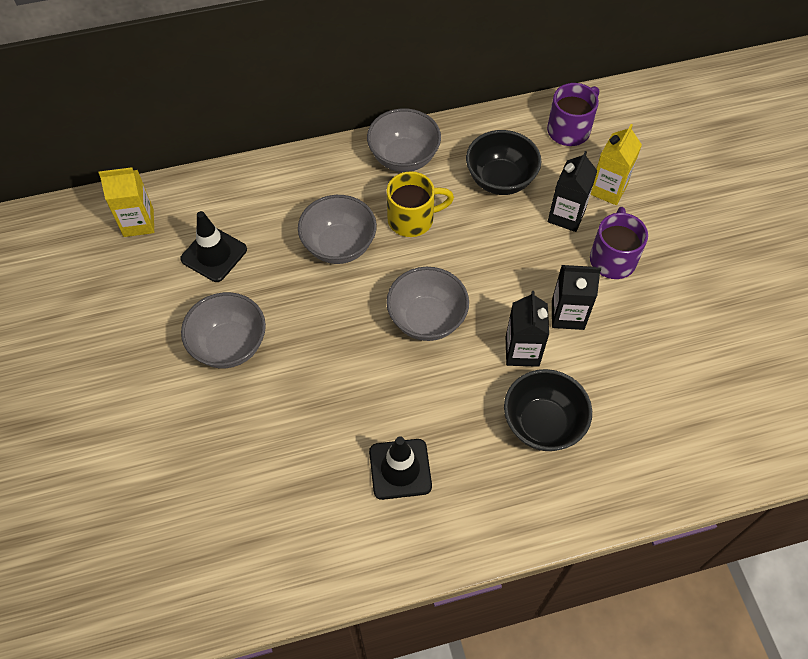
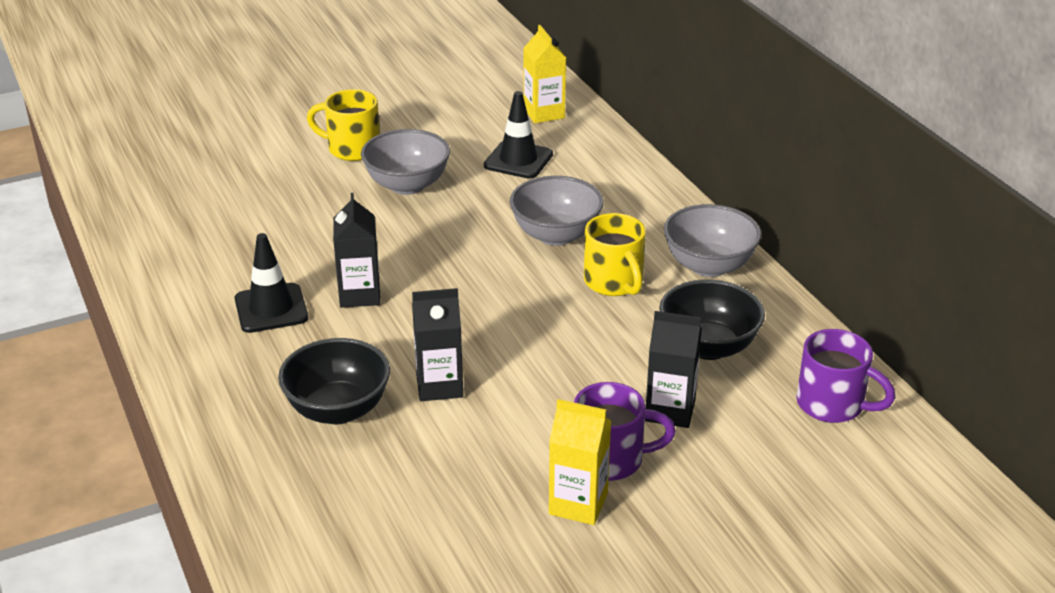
camera: 80 degrees right, 25 degrees down
(148, 386) = (352, 149): none -> yellow mug
(427, 319) = (469, 307): grey bowl -> none
(567, 315) = (504, 421): black carton -> black carton (360, 295)
(608, 189) = (735, 449): yellow carton -> yellow carton (578, 504)

